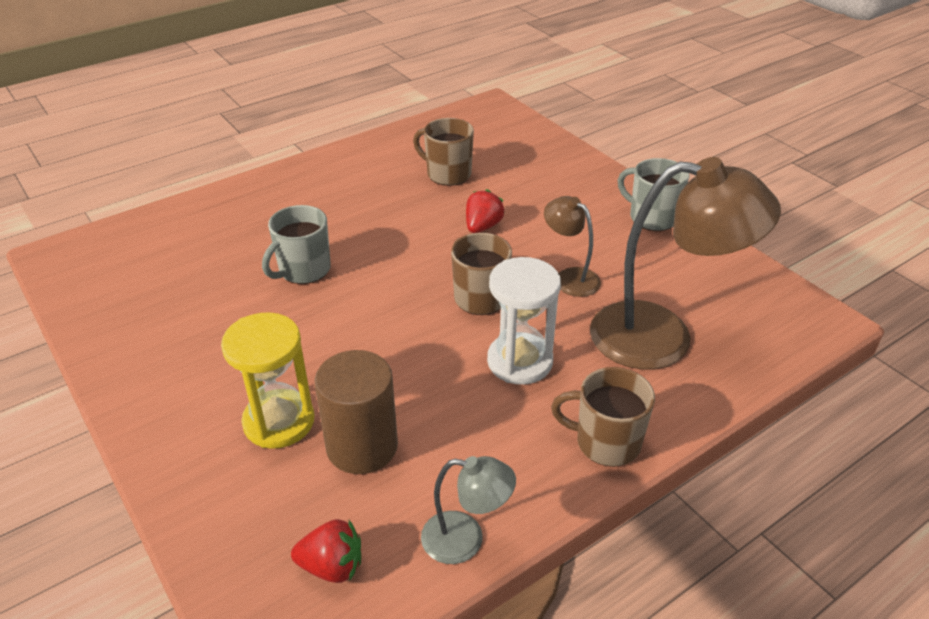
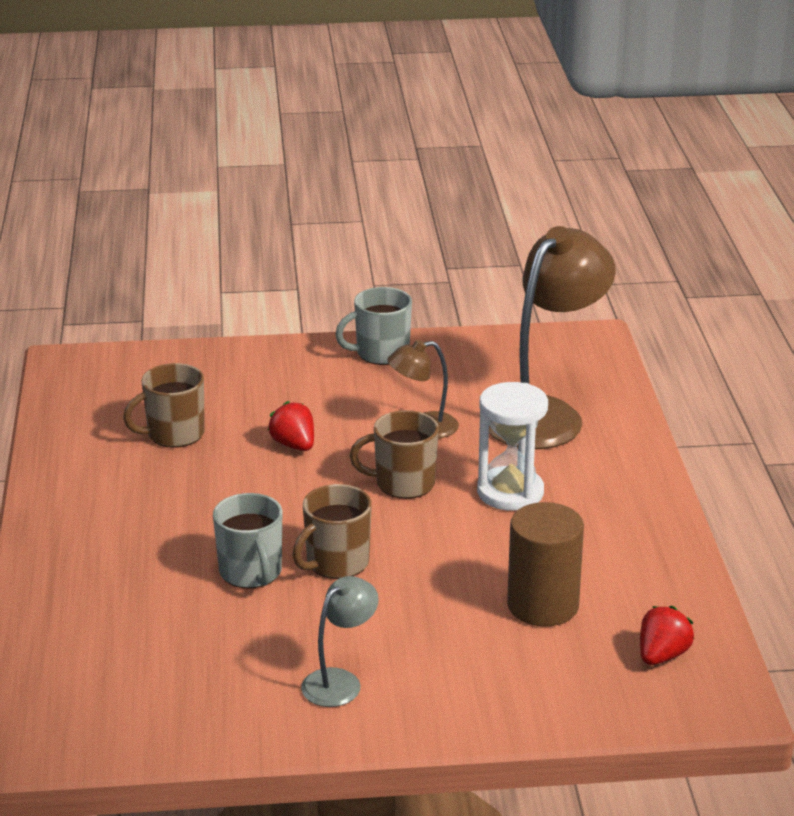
camera: 60 degrees left, 10 degrees down
(279, 421) = (472, 643): yellow hourglass -> none
(465, 539) = (683, 584): grey lamp -> grey lamp (340, 681)
(605, 442) = (637, 486): brown mug -> brown mug (336, 563)

